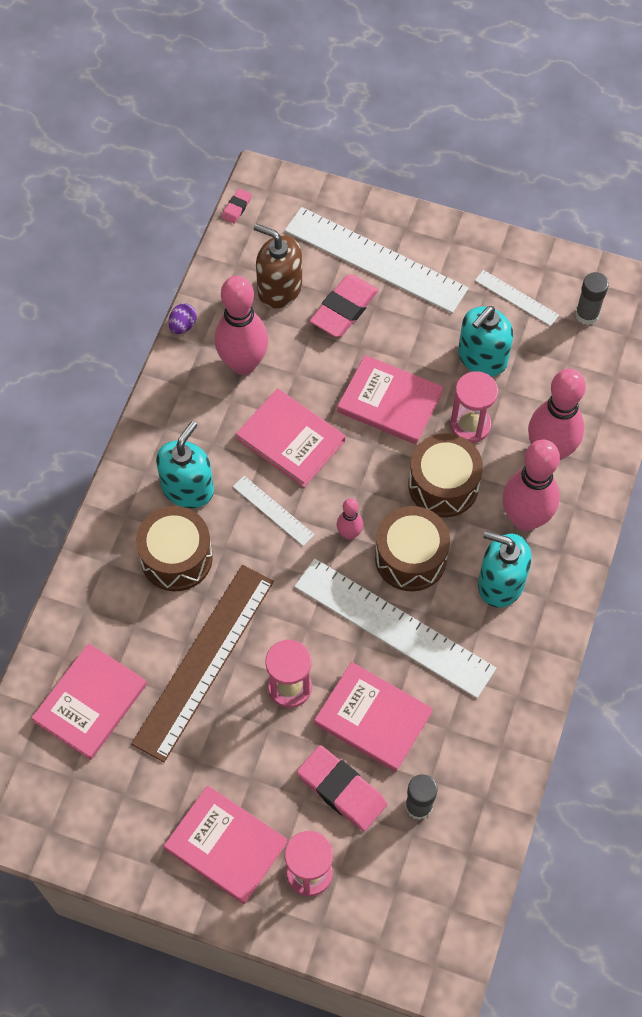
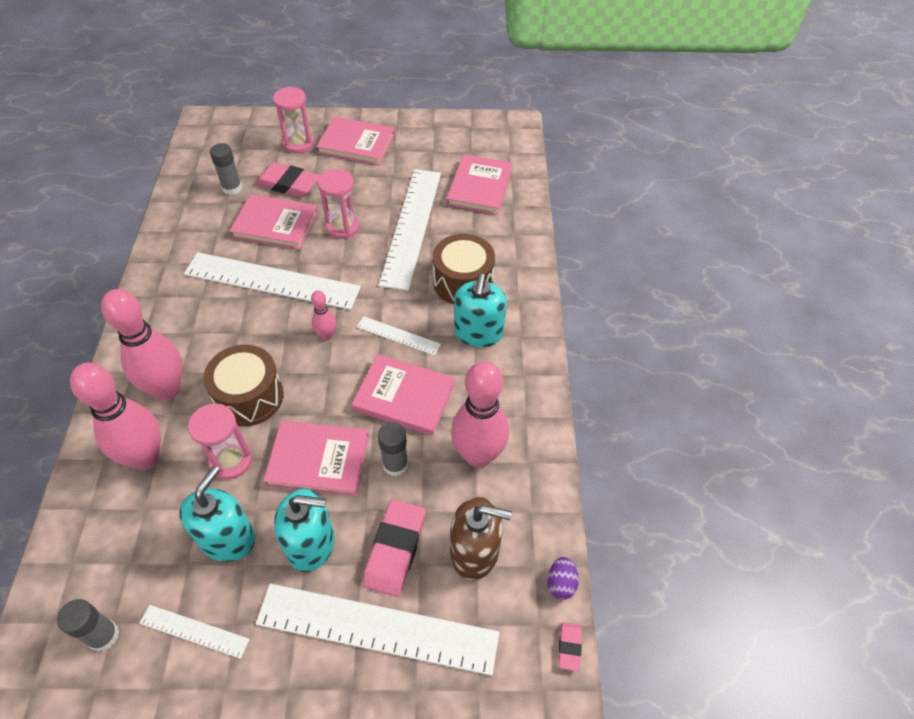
camera: 160 degrees right, 10 degrees down
(183, 325) = (556, 476): purple egg -> purple egg (561, 583)
(204, 661) = (411, 226): brown ruler -> white ruler
(321, 377) = (395, 464): none -> grey glue stick
(410, 558) = (268, 331): brown drum -> none
(500, 583) = (186, 333): turquoise soap dispenser -> turquoise soap dispenser (311, 544)

